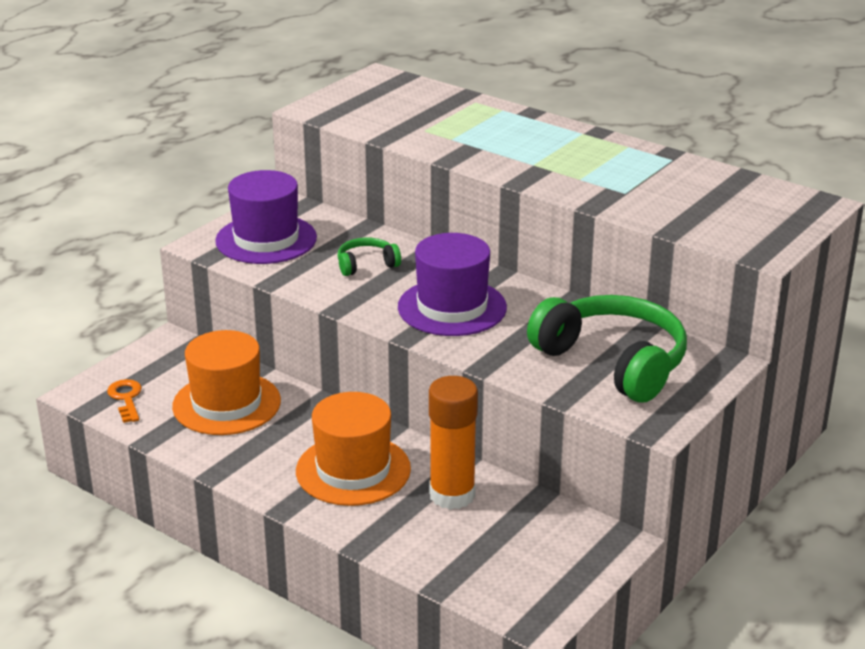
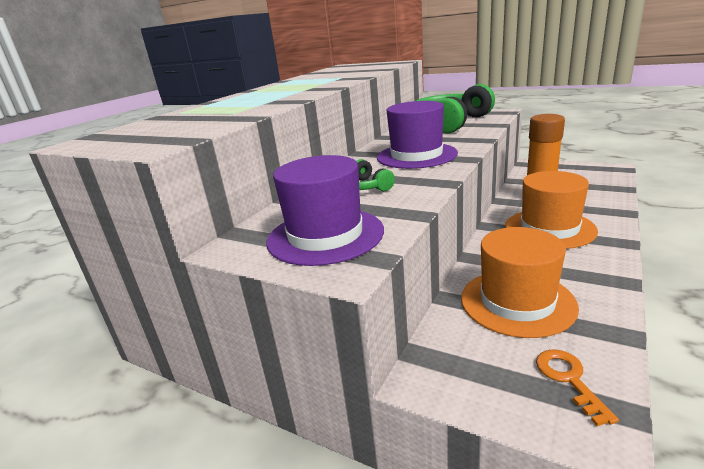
camera: 95 degrees left, 5 degrees down
(126, 398) = (569, 379): orange key -> orange key turned 105 degrees clockwise

